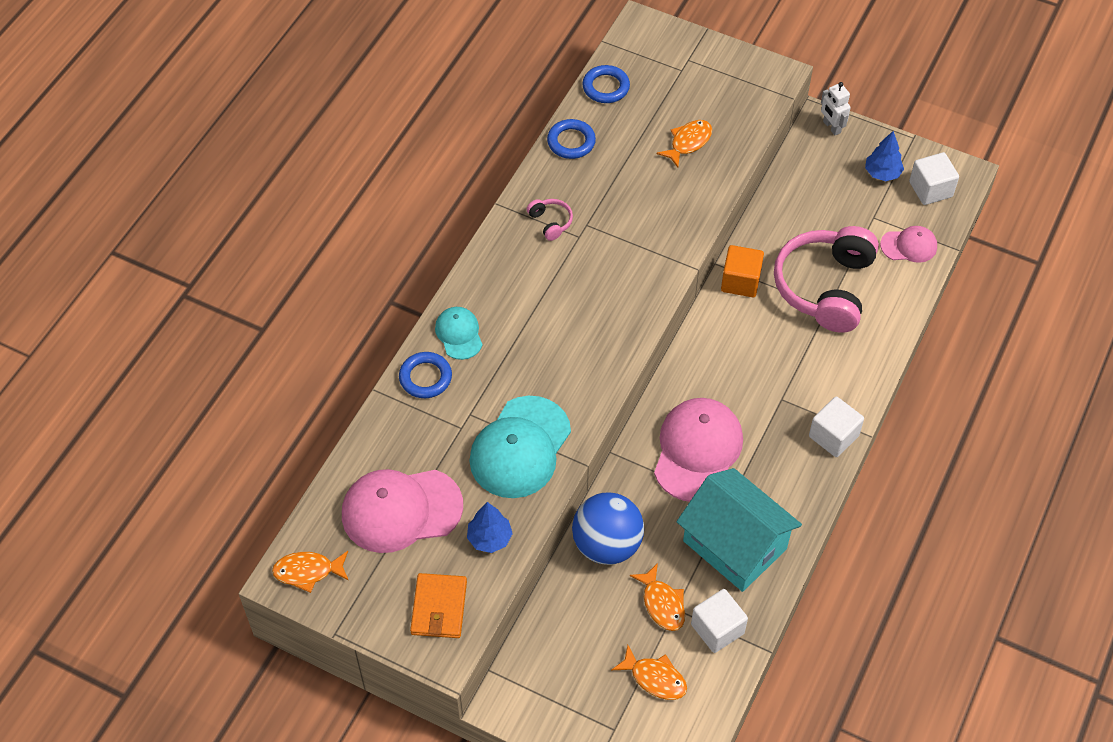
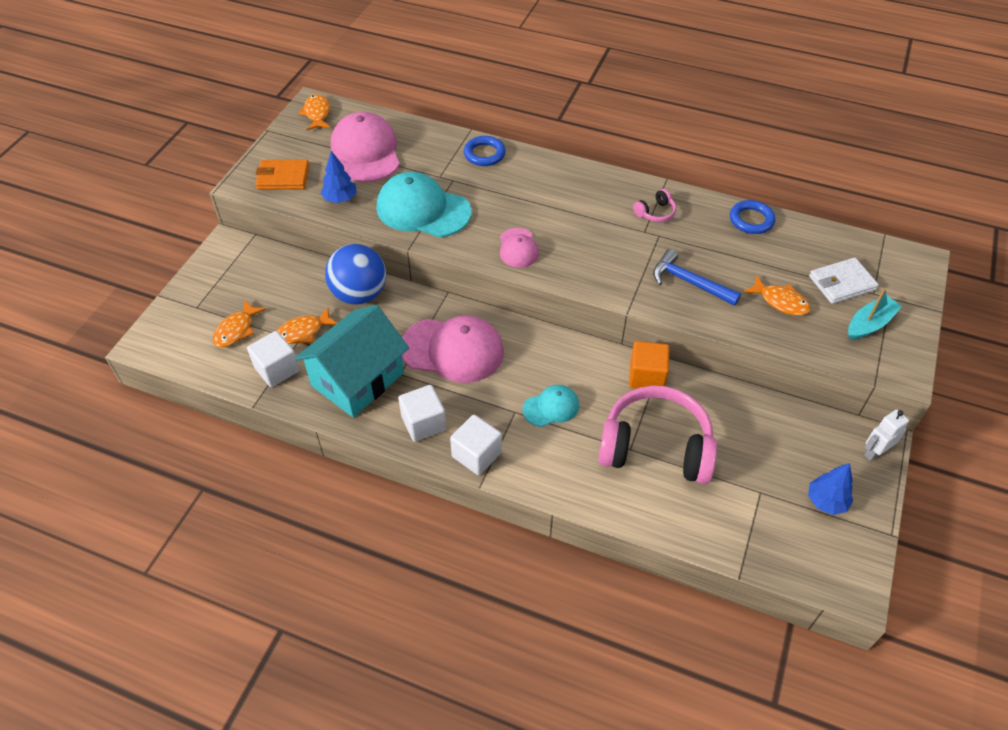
camera: 85 degrees right, 5 degrees down
(459, 334) = (528, 168): turquoise cap -> turquoise cap (551, 407)
(606, 87) = (827, 239): blue ring -> none
(657, 210) = (689, 282): none -> blue hammer
(667, 90) = (842, 283): none -> white wallet
(720, 83) = (869, 324): none -> turquoise boat
(909, 246) = (730, 526): pink cap -> pink cap (518, 248)
(930, 189) = (819, 551): white cube -> white cube (423, 423)

